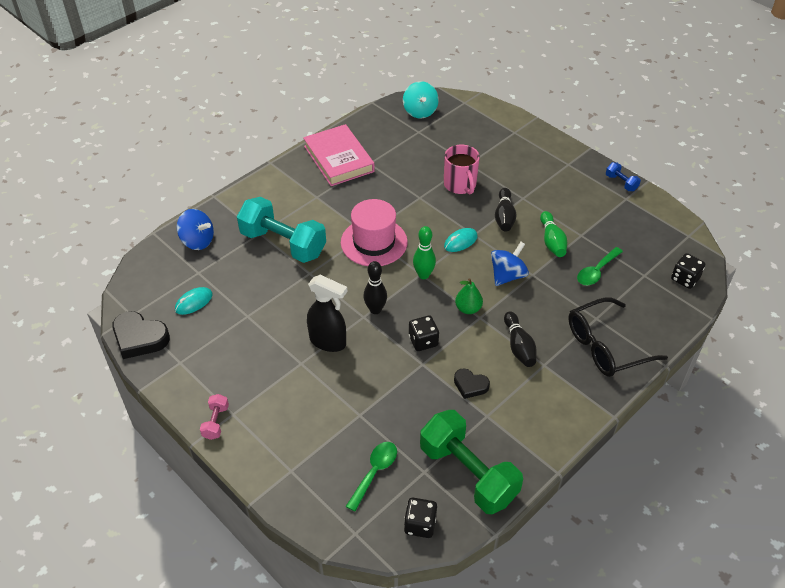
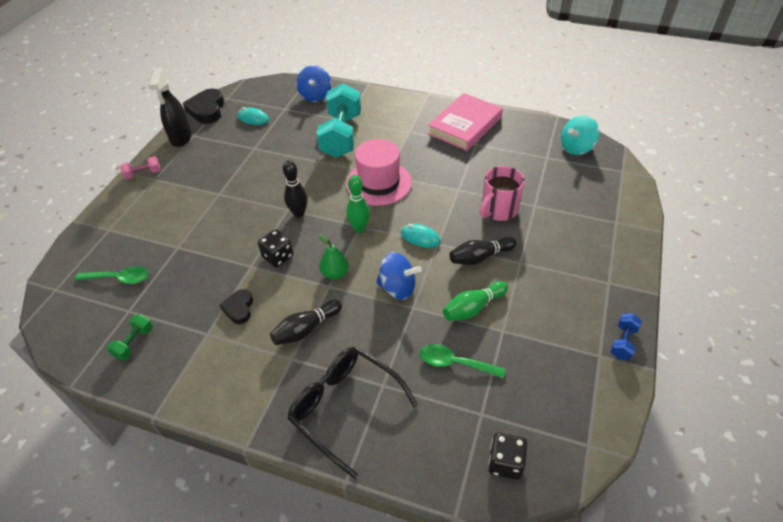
camera: 65 degrees right, 0 degrees up
(328, 342) = (248, 200): black spray bottle -> black spray bottle (181, 138)
(420, 524) = (71, 328): black dice -> none
(468, 473) = (134, 343): green dumbbell -> green dumbbell, size x0.43

